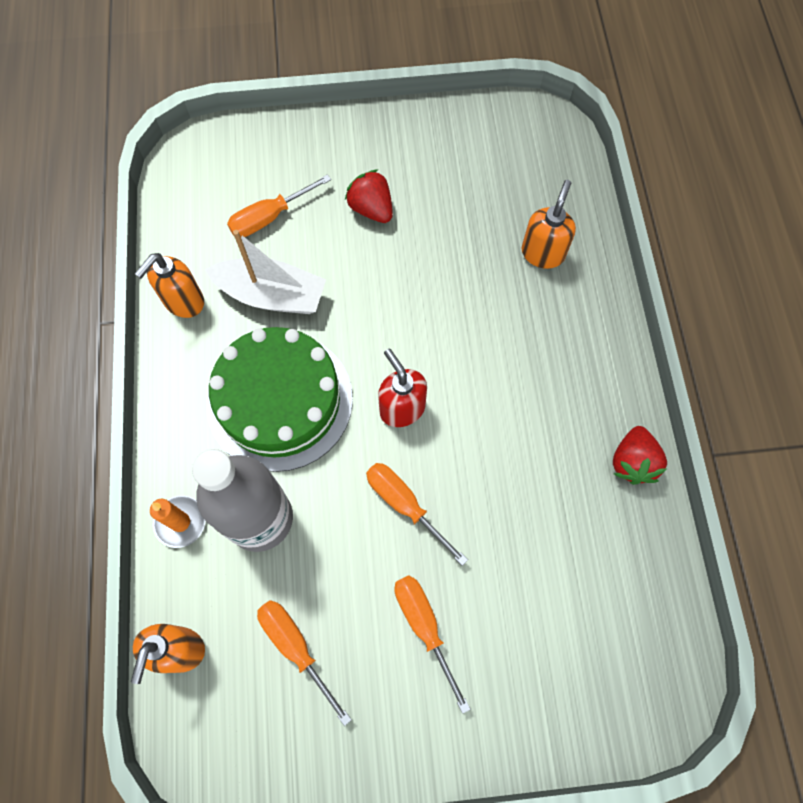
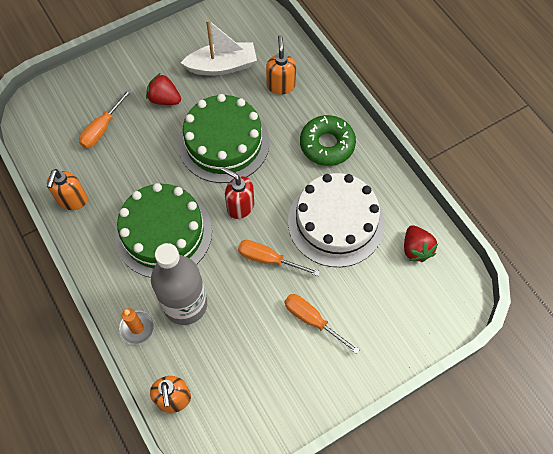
camera: 25 degrees left, 5 degrees down
(271, 295) = (127, 174): white boat -> white boat (222, 66)
(296, 647) = (243, 365): orange screwdriver -> none
(423, 305) = (223, 143): none -> green cake
(527, 493) = (336, 222): none -> white cake
(569, 369) = (327, 145): none -> green donut
(632, 462) = (386, 181): red strawberry -> red strawberry (416, 249)

